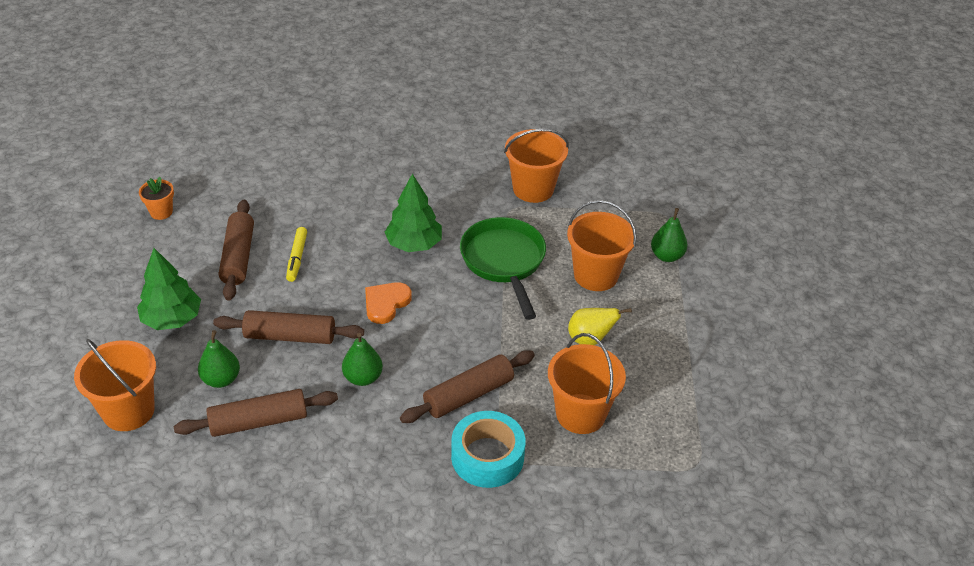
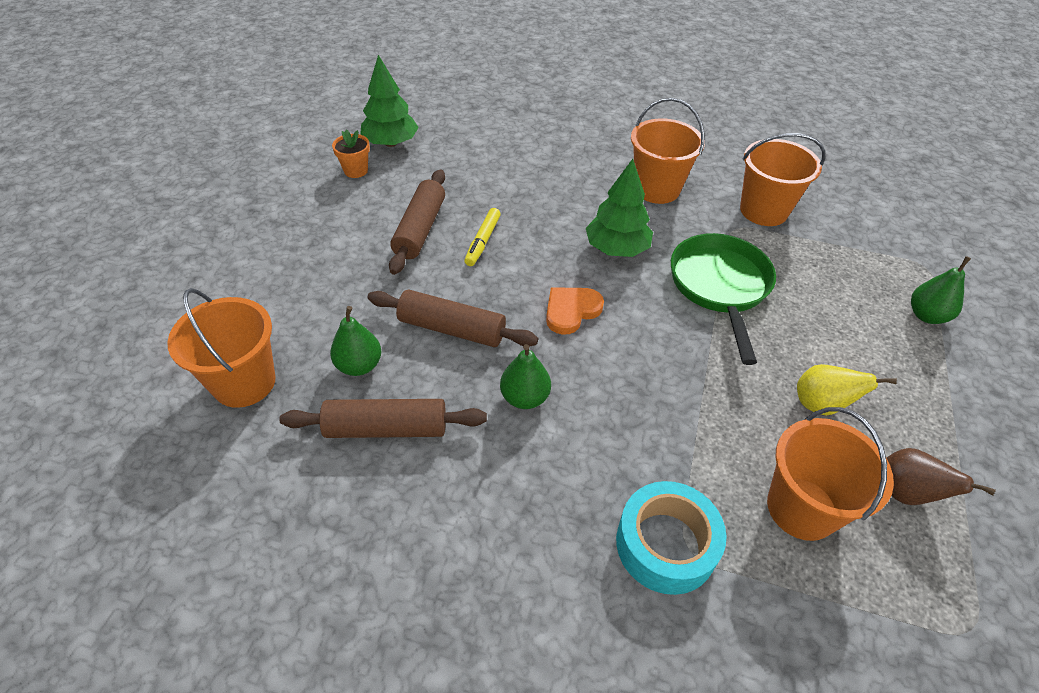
camera: 15 degrees right, 5 degrees up
(172, 319) = (328, 284): green tree -> green tree (391, 143)
(468, 395) = (653, 448): brown rolling pin -> none
(596, 275) = (833, 323): orange bucket -> orange bucket (656, 189)
(652, 389) = (905, 493): none -> brown pear

